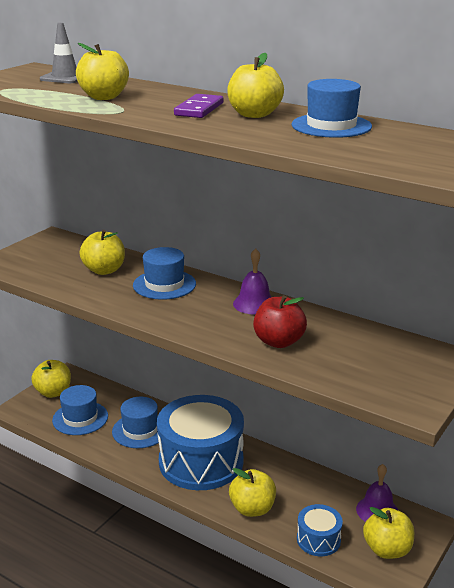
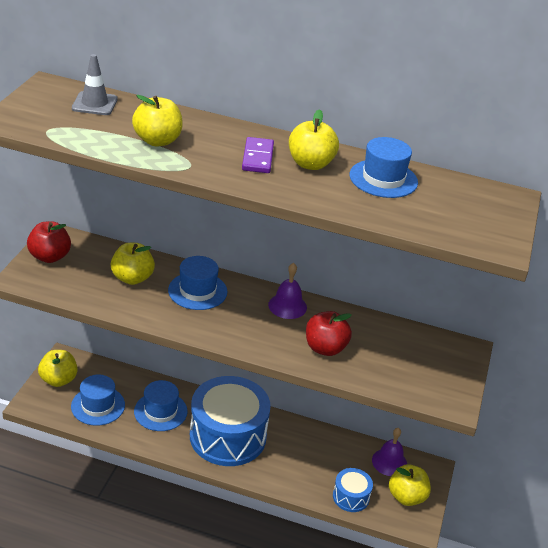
camera: 20 degrees left, 10 degrees up
(35, 250) = (50, 257): none -> red apple
(252, 509) = (288, 476): yellow apple -> none

